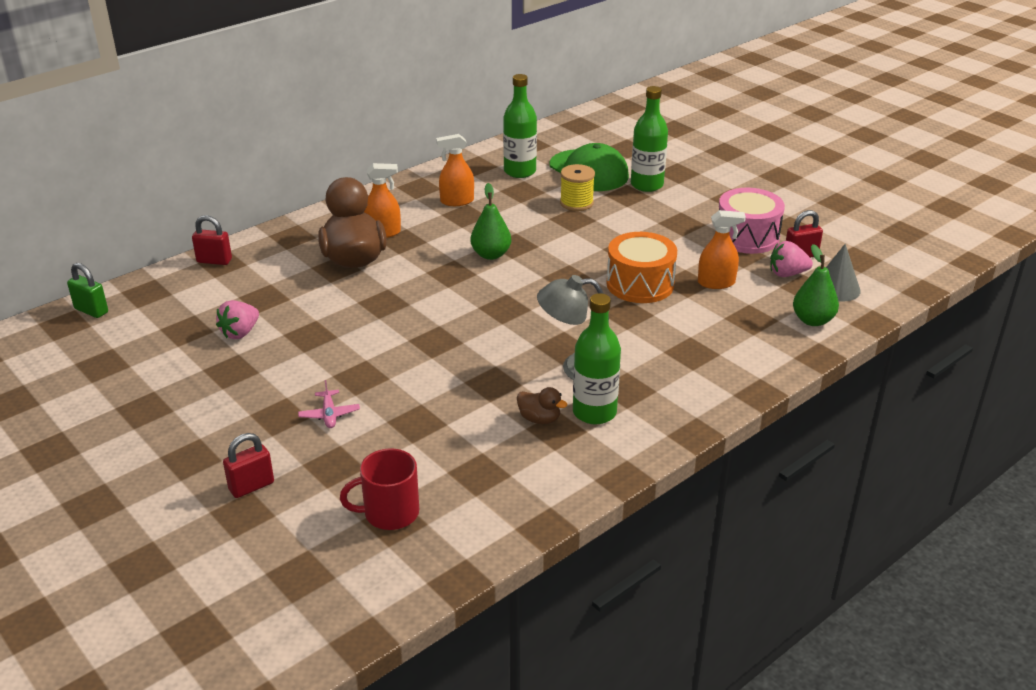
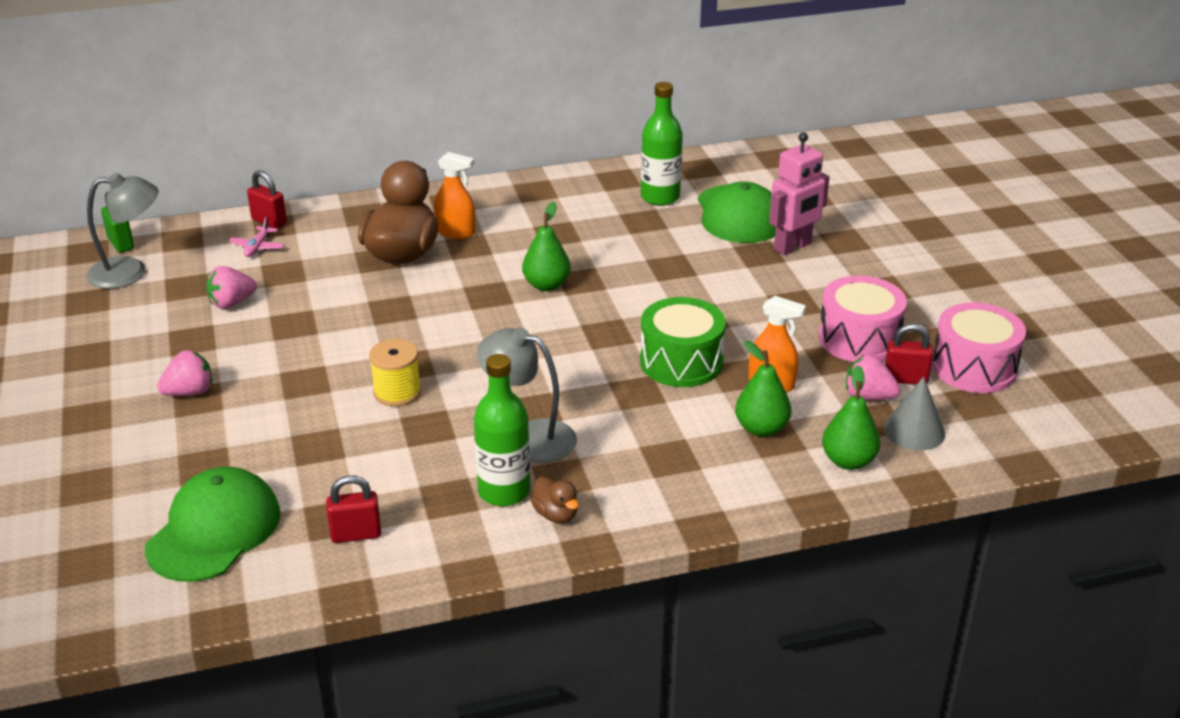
camera: 25 degrees right, 0 degrees up
(122, 331) = (130, 272): none -> grey lamp
(251, 486) = (115, 461): red padlock -> red padlock (356, 534)
(268, 412) = (190, 392): none -> pink strawberry
(329, 414) = (243, 412): pink plane -> pink plane (258, 247)
(389, 513) = (214, 530): red mug -> green cap
(457, 201) = (562, 216): orange spray bottle -> none
(539, 419) = (441, 481): brown duck -> brown duck (556, 514)
(576, 203) = (692, 249): yellow spool -> yellow spool (397, 392)
(640, 284) = (681, 362): orange drum -> green drum
(646, 185) = (793, 247): green bottle -> pink robot
(736, 315) = (761, 428): none -> green pear
(837, 236) = (974, 367): none -> pink drum

